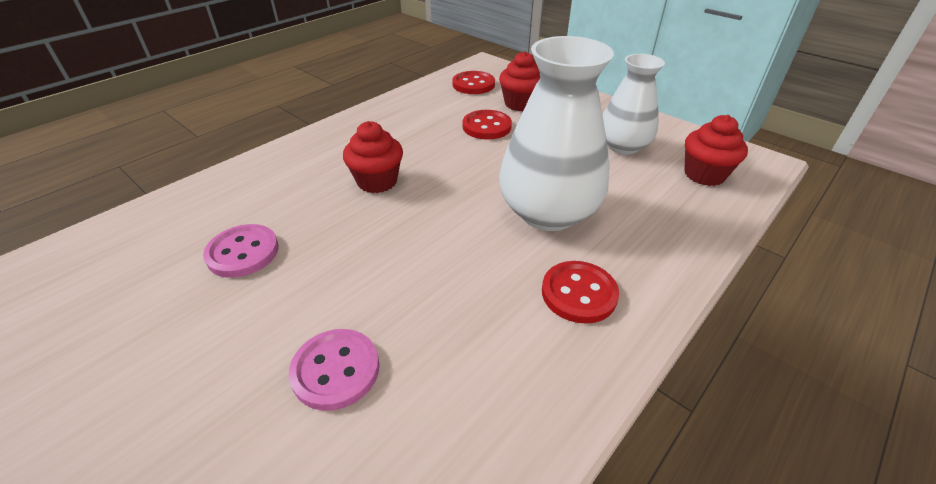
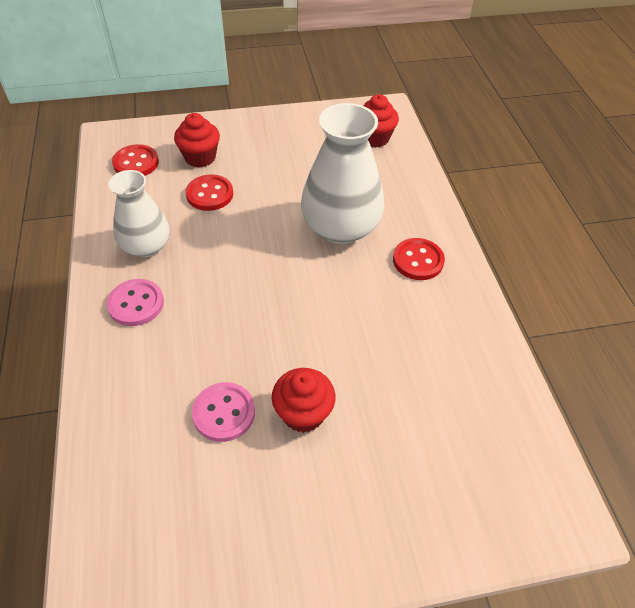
camera: 55 degrees left, 10 degrees up
(336, 370) = (385, 401): pink button -> pink button (136, 304)
(377, 181) = (214, 294): red cupcake -> red cupcake (303, 413)
(623, 146) = (311, 148): white vase -> white vase (146, 246)

